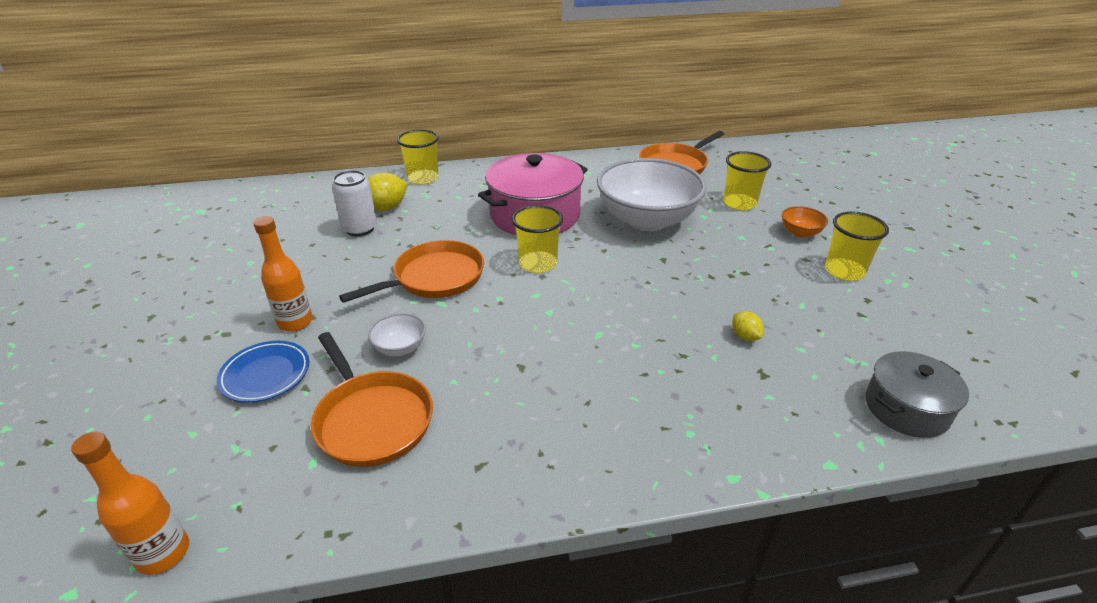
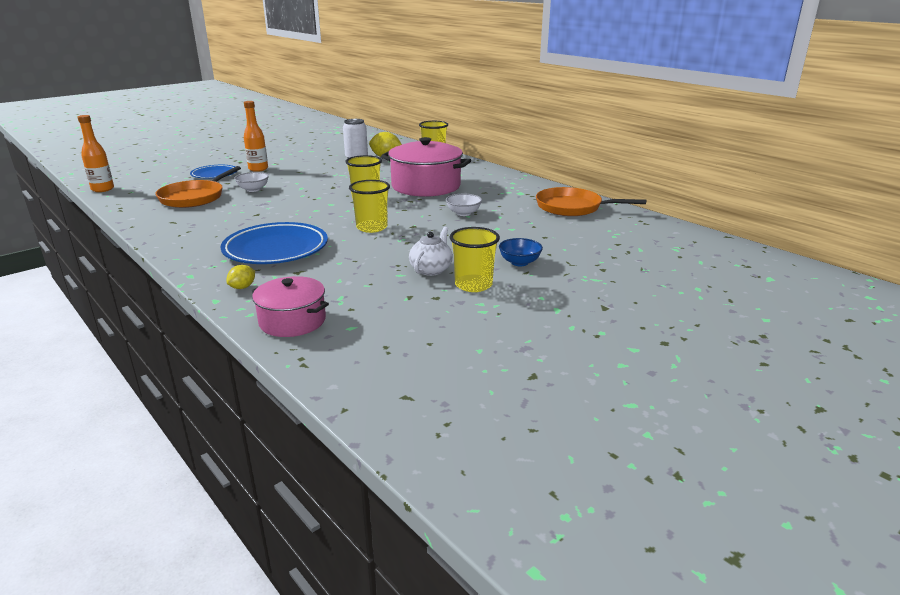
camera: 60 degrees right, 10 degrees down
(435, 277) = (324, 181): orange pan -> none
(647, 220) = (463, 213): white bowl -> white bowl, size x0.41
(677, 376) = (276, 249): none -> blue plate
(739, 203) = (539, 236): yellow cup -> yellow cup (372, 227)
(745, 336) = (338, 261): yellow lemon -> yellow lemon (242, 287)
(796, 283) = (431, 269): none -> white teapot
(800, 232) = (519, 262): orange bowl -> blue bowl
(906, 408) = (292, 321): grey pot -> pink pot

